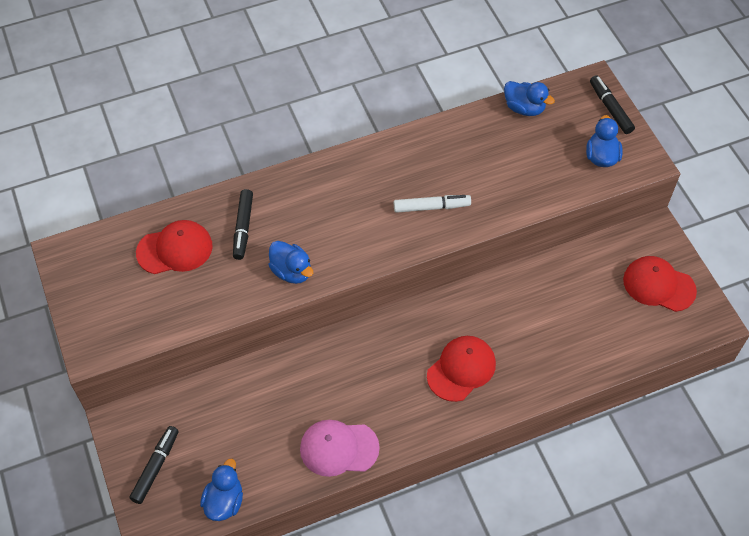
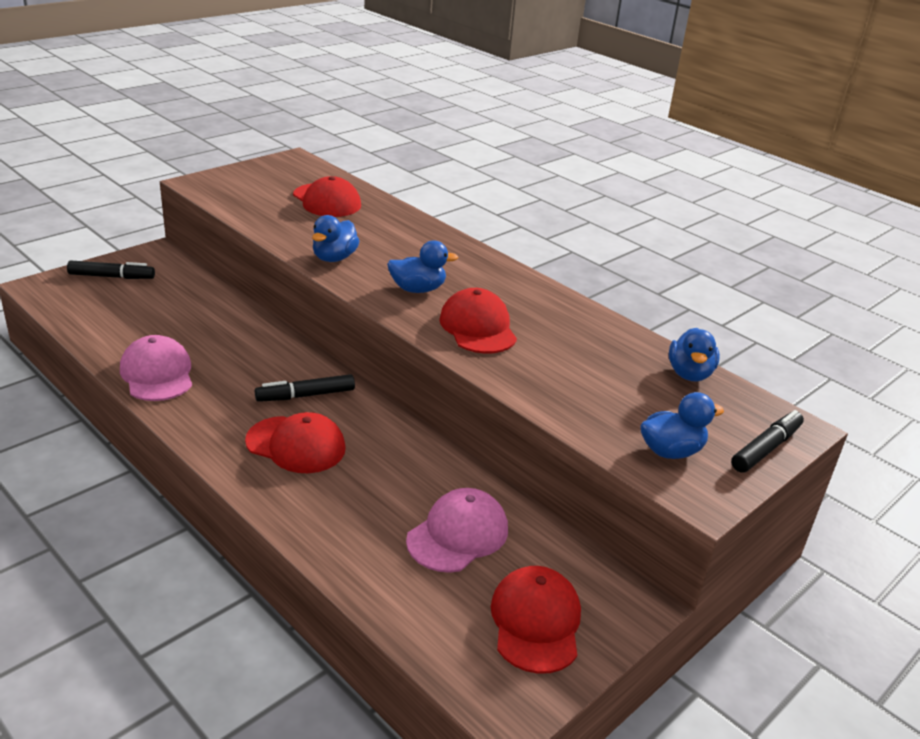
camera: 65 degrees right, 25 degrees down
(224, 501) = (78, 317): blue duck -> blue duck (418, 289)
(243, 228) = (373, 227): black marker -> black marker (305, 395)
(431, 207) = (478, 327): white marker -> red cap
(578, 299) = (458, 534): none -> pink cap

